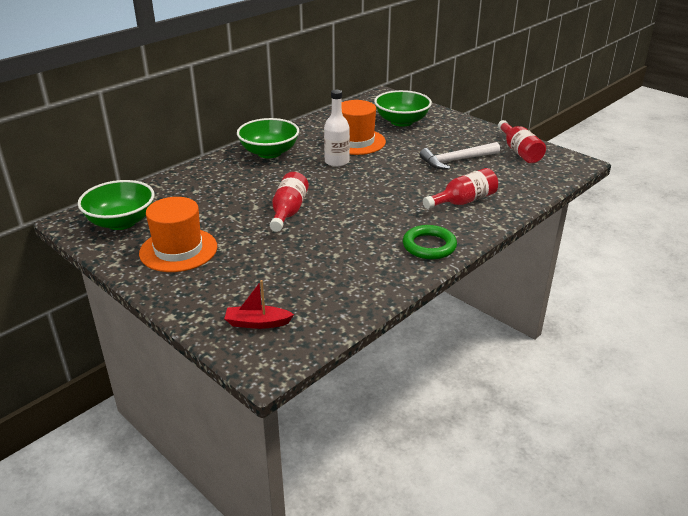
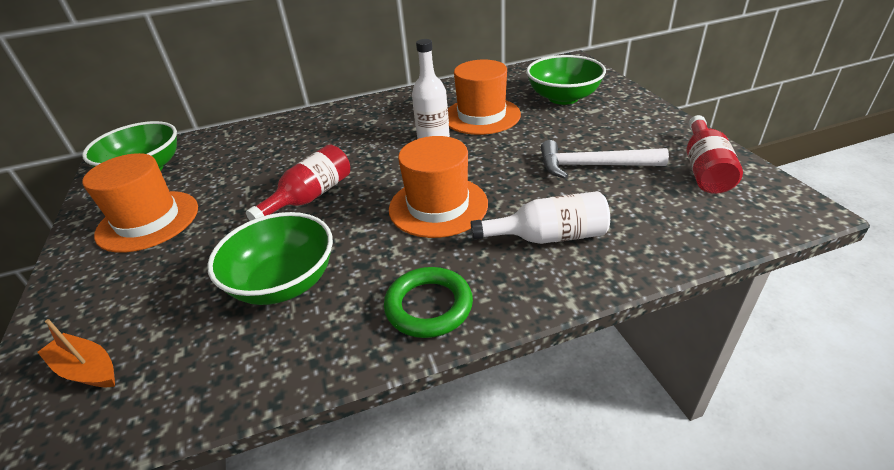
camera: 30 degrees right, 5 degrees up
(257, 323) = (87, 369): red boat -> orange boat
(269, 152) = (372, 114): green bowl -> green bowl (284, 283)
(383, 199) = (438, 206): none -> orange hat
(463, 201) = (548, 237): red bottle -> white bottle

